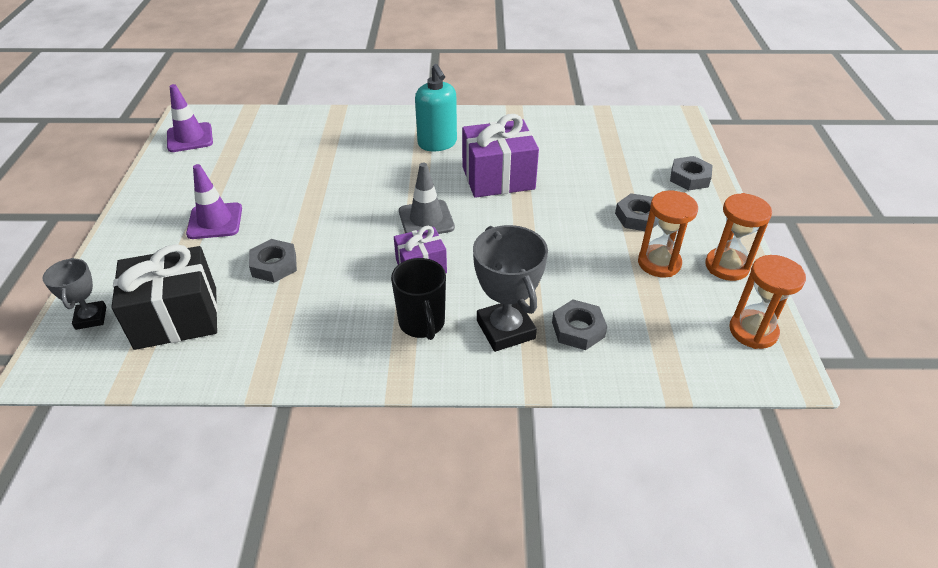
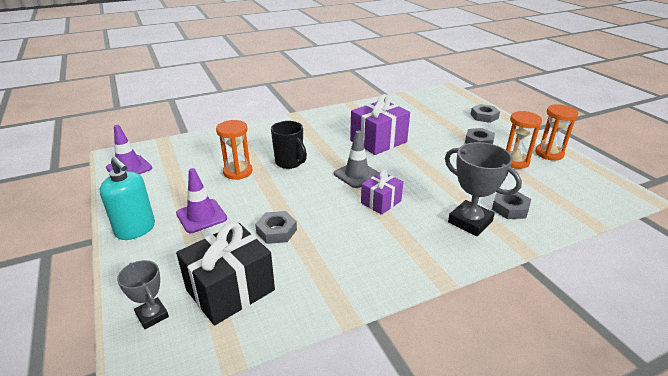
camera: 25 degrees left, 10 degrees down
(422, 323) = (416, 235): black mug -> black mug (290, 162)
(437, 143) = (321, 131): turquoise soap dispenser -> turquoise soap dispenser (136, 229)
(753, 331) = (596, 181): orange hourglass -> orange hourglass (238, 172)

